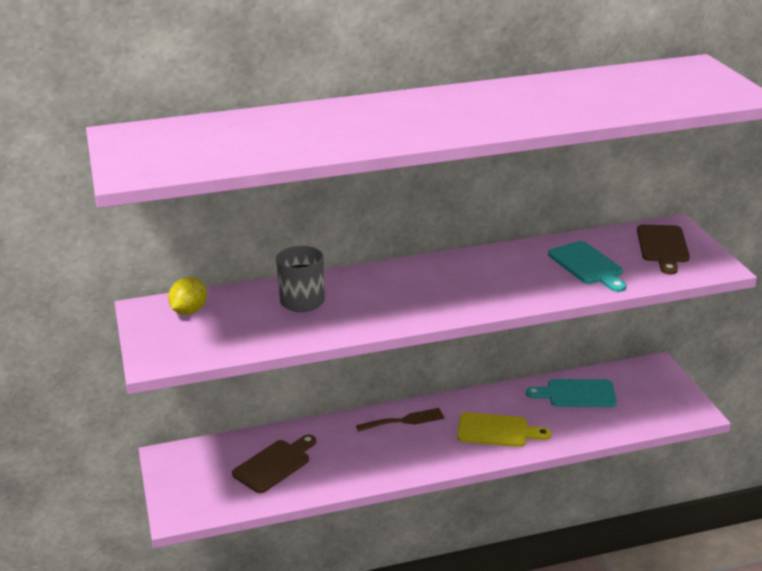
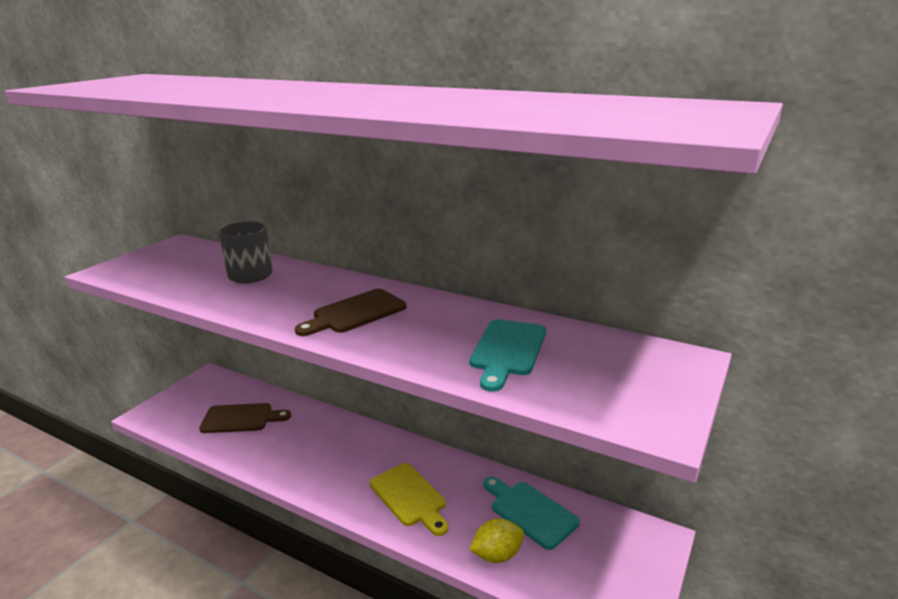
camera: 45 degrees right, 5 degrees down
(189, 311) = (189, 253): yellow lemon -> yellow lemon (497, 555)
(404, 421) = (362, 442): brown fork -> none
(663, 247) = (630, 371): brown cutting board -> brown cutting board (355, 313)

